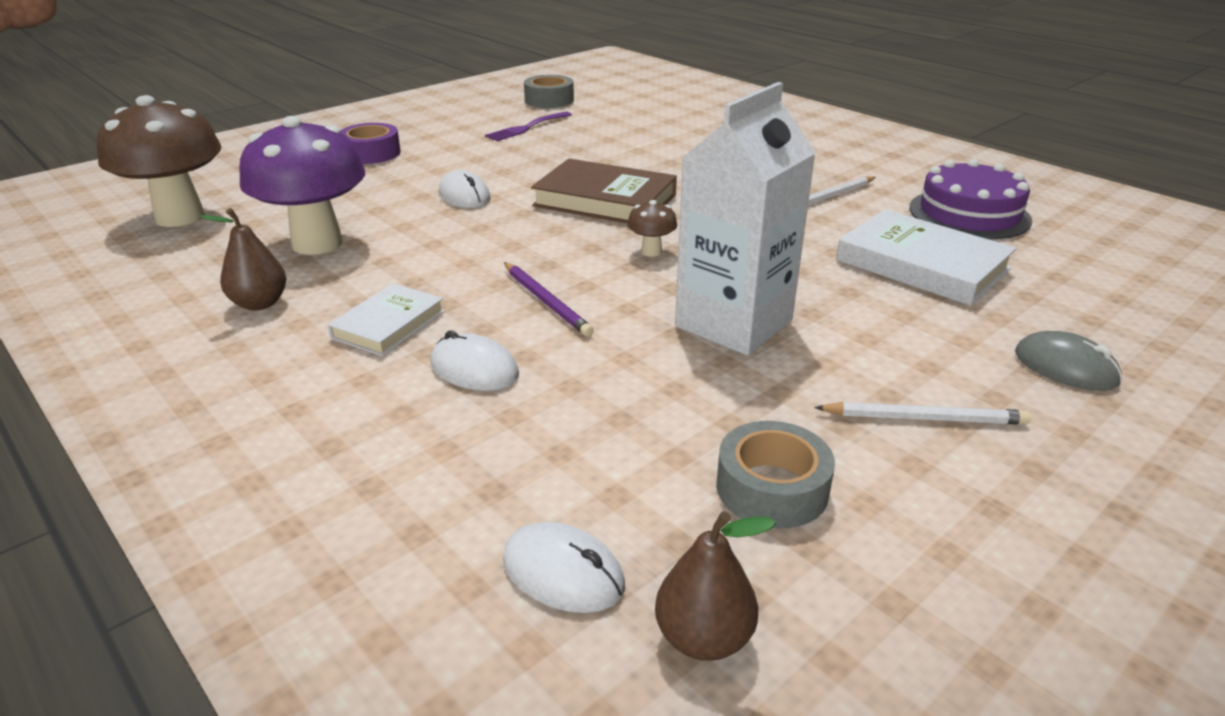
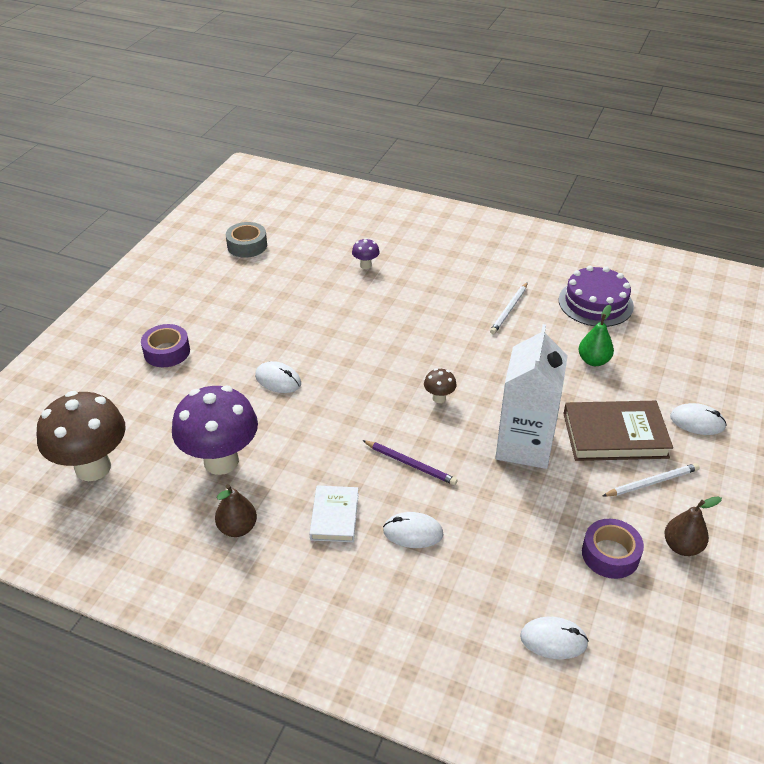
camera: 25 degrees left, 10 degrees up
(527, 128) = (258, 287): purple fork -> none
(605, 200) = (375, 356): brown book -> brown book (615, 435)
(670, 133) = (365, 265): none -> purple mushroom
(704, 638) = (631, 646): brown pear -> brown pear (682, 546)
(772, 488) = (610, 554): grey tape -> purple tape
(922, 265) = (593, 361): white book -> green pear
(1065, 367) = (697, 422): grey mouse -> white mouse

